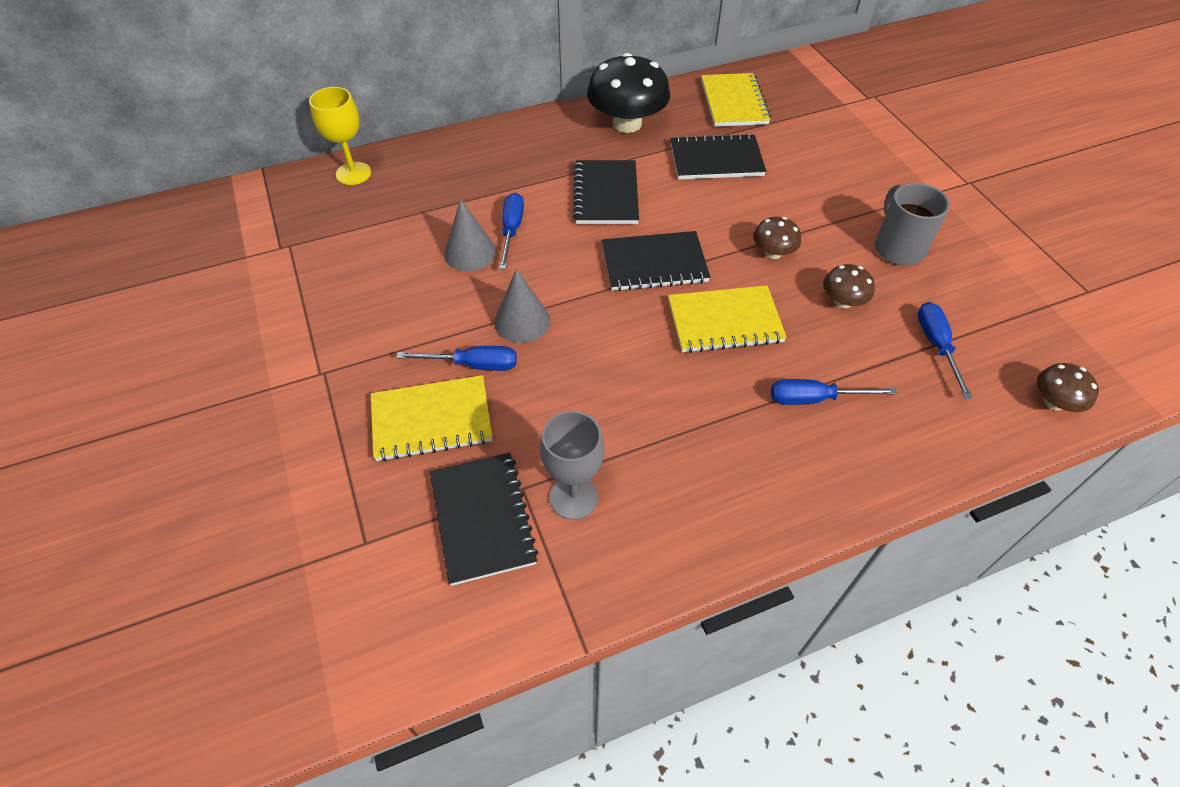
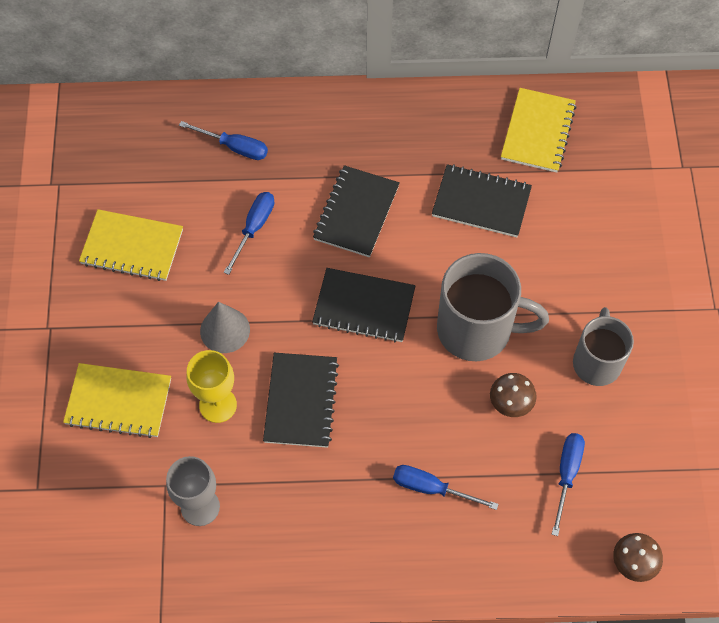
camera: 20 degrees right, 10 degrees up
(353, 173) = (137, 115): yellow goblet -> yellow goblet (218, 405)
(470, 252) = (208, 242): grey cone -> none
(473, 365) = (169, 361): blue screwdriver -> blue screwdriver (234, 147)
(482, 518) = (126, 500): black notebook -> black notebook (301, 401)
(627, 124) = (416, 128): black mushroom -> none
(724, 321) = (395, 388): yellow notebook -> yellow notebook (132, 247)
(773, 253) = (477, 329): brown mushroom -> grey mug

